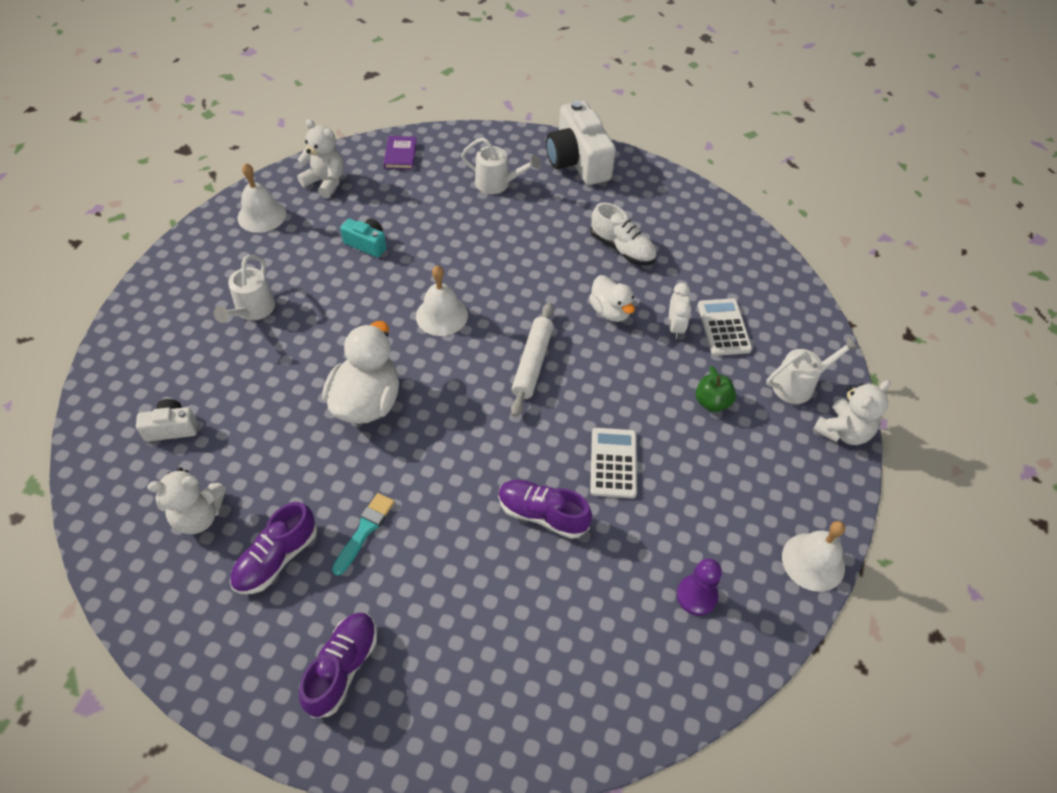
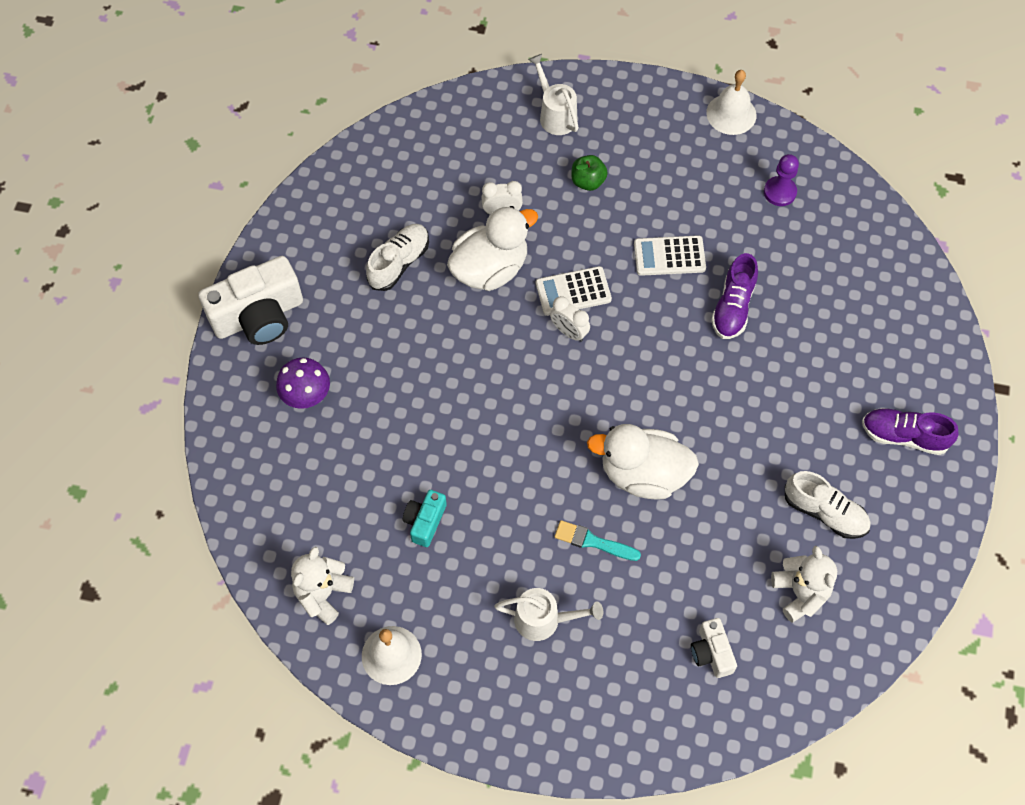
camera: 95 degrees left, 10 degrees up
(276, 558) = (825, 512): purple shoe -> white shoe
(364, 530) = (781, 446): turquoise brush -> turquoise brush (593, 541)
(400, 155) = (263, 516): purple book -> none
(441, 315) = (520, 424): white bell -> none
(497, 184) = (307, 397): white watering can -> purple mushroom
(532, 363) = (569, 332): white rolling pin -> white clock
(610, 311) = (490, 269): white duck -> white duck, size x1.63
(723, 327) = (496, 172): white calculator -> white calculator (573, 291)
(842, 431) = (601, 85): white teddy bear -> none

